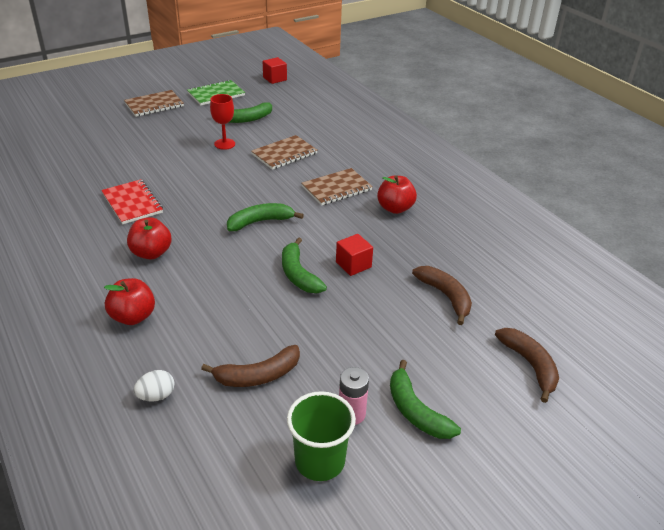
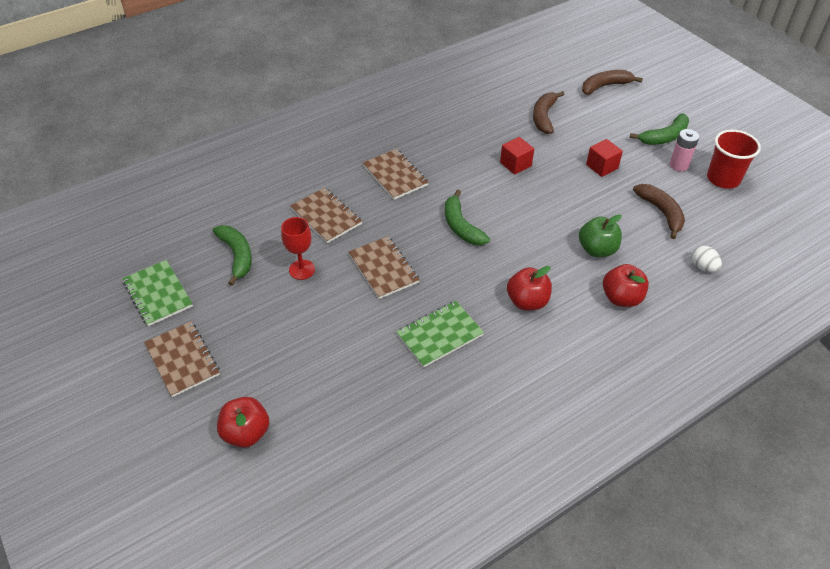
camera: 90 degrees left, 10 degrees up
(132, 203) = (439, 335): red notebook -> green notebook
(207, 309) = (597, 250): none -> green apple
(216, 179) = (383, 268): none -> brown notebook
(275, 79) = (118, 237): red cube -> red cube (602, 166)
(298, 274) = (536, 196): green banana -> none
(319, 461) = (723, 179): green cup -> red cup
(395, 208) = (426, 138): red apple -> red apple (246, 433)
(445, 296) = (544, 117): brown banana -> brown banana turned 45 degrees counterclockwise

